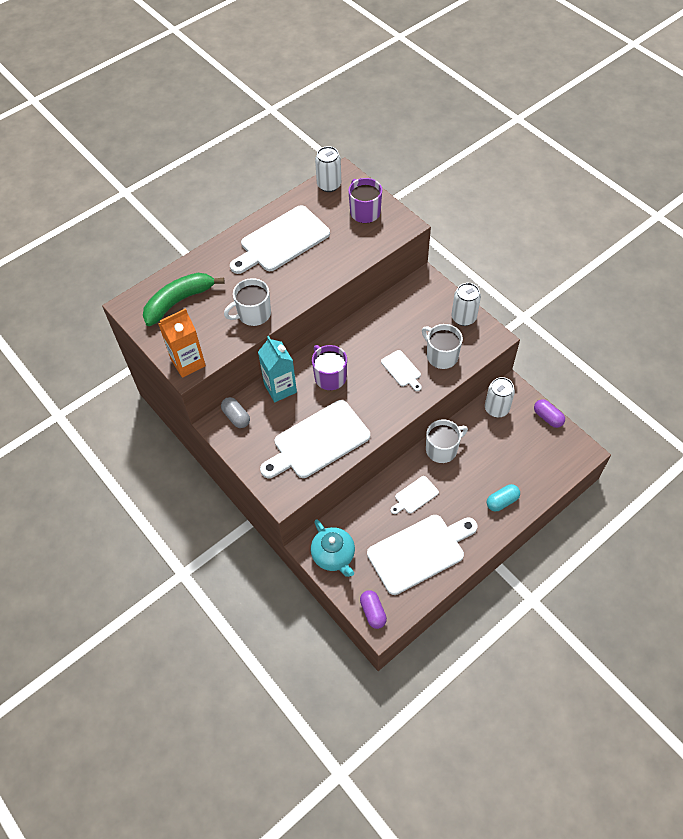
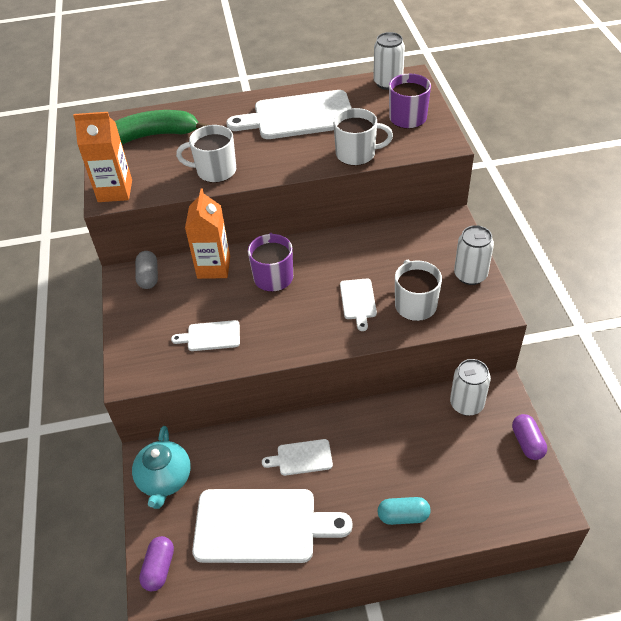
camera: 30 degrees right, 10 degrees down
(280, 388) = (213, 267): turquoise carton -> orange carton
(318, 441) = (211, 336): white cutting board -> white cutting board, size x0.47
(442, 449) = (369, 420): white mug -> white mug (357, 154)

